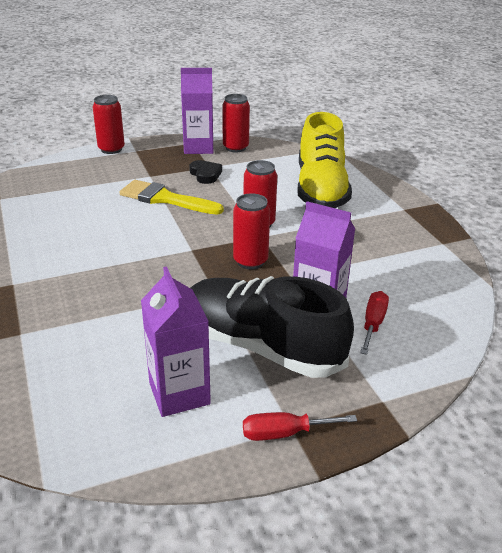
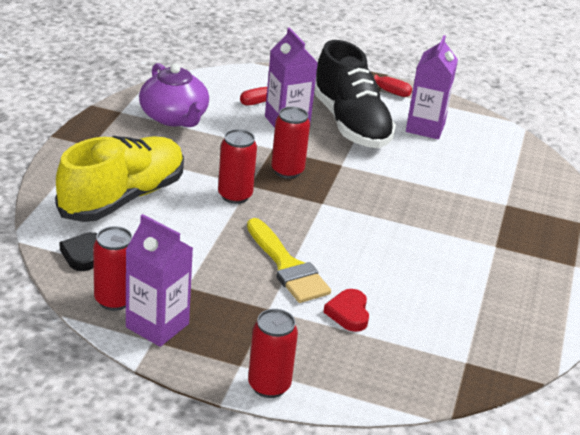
camera: 145 degrees left, 0 degrees up
(98, 192) = (348, 313): none -> red heart
(205, 174) = (206, 277): black heart -> black heart (83, 254)
(402, 260) = (174, 117): none -> purple teapot

